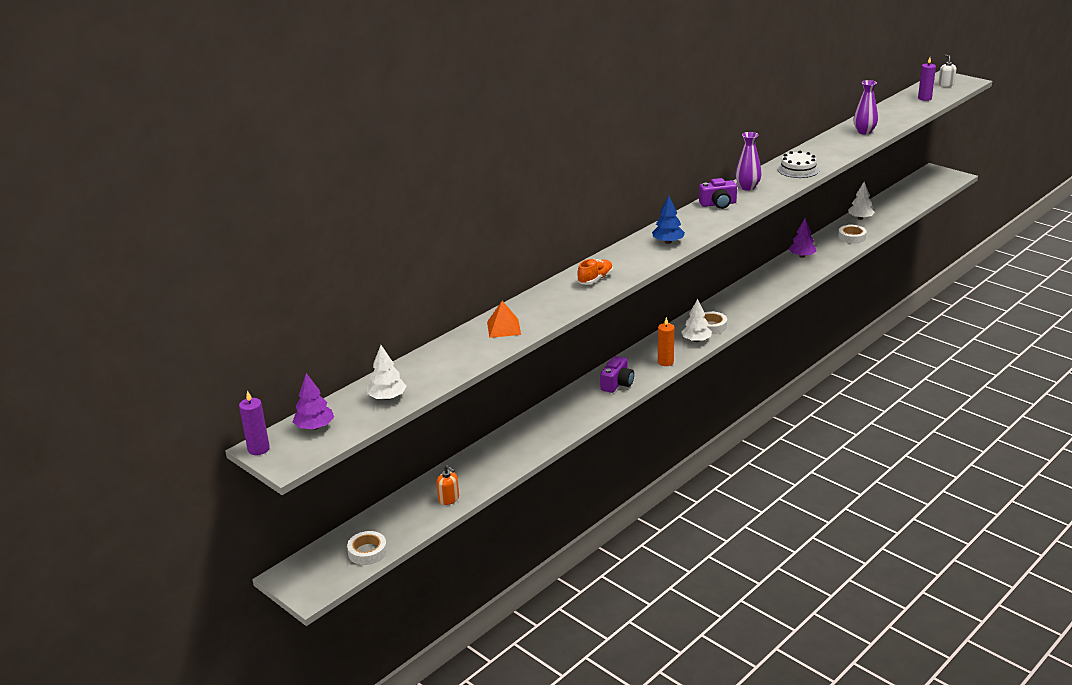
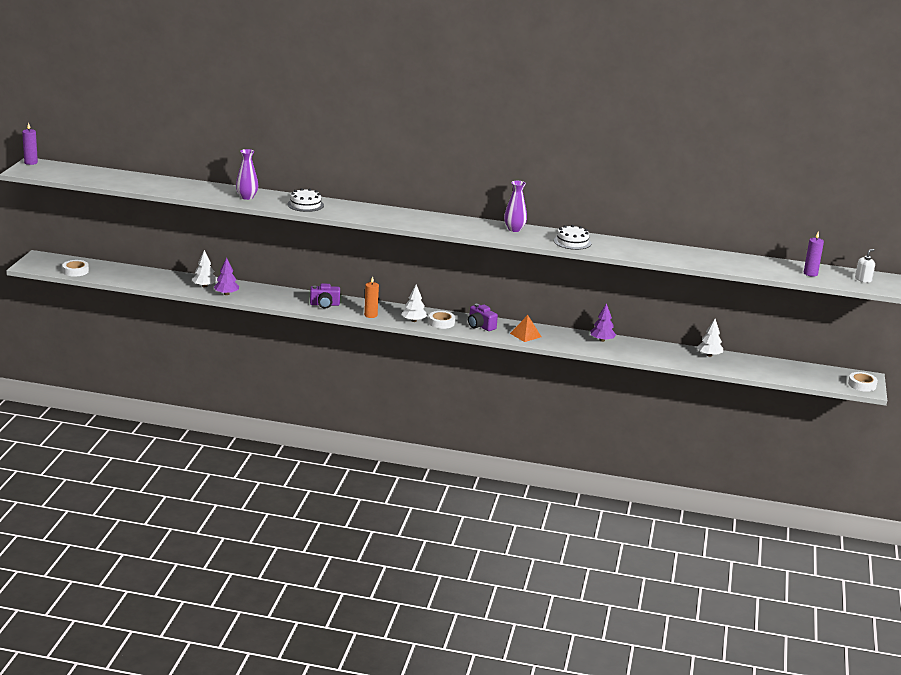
camera: 55 degrees right, 5 degrees down
(315, 427) = (62, 169): purple tree -> purple tree (226, 294)
(387, 397) = (106, 179): white tree -> white tree (204, 286)
(449, 499) = (144, 281): orange soap dispenser -> none
(504, 328) = (213, 192): orange pyramid -> orange pyramid (525, 335)
(595, 279) = (305, 205): orange shoe -> white cake
(668, 242) = (386, 217): blue tree -> none
(718, 204) = (471, 224): purple camera -> purple camera (480, 326)
(851, 237) = (665, 356): white tape -> white tape (862, 385)
(864, 132) = (689, 257): purple vase -> purple vase (247, 197)

